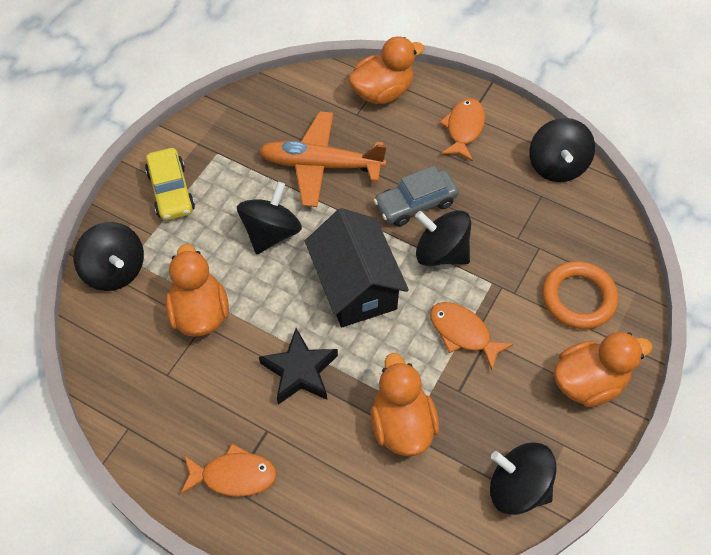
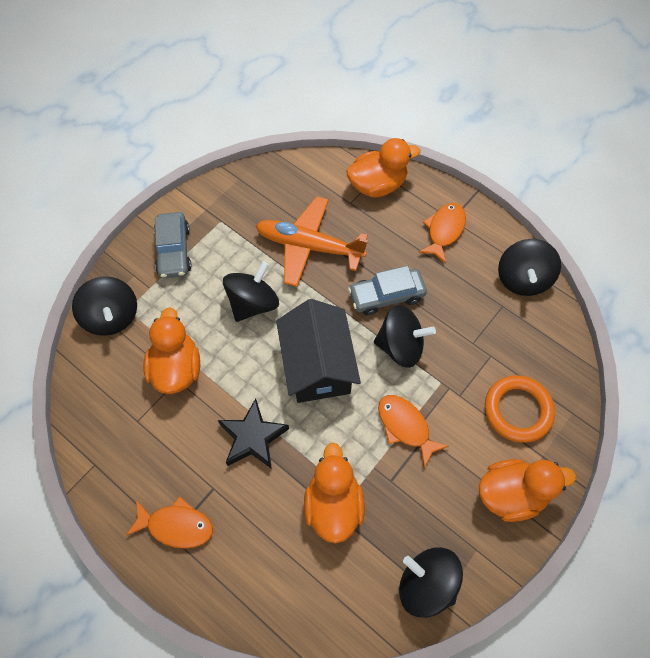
camera: 10 degrees right, 5 degrees up
(171, 191) = (174, 251): yellow car -> grey car
(441, 252) = (400, 346): black spinning top -> black spinning top turned 150 degrees clockwise

